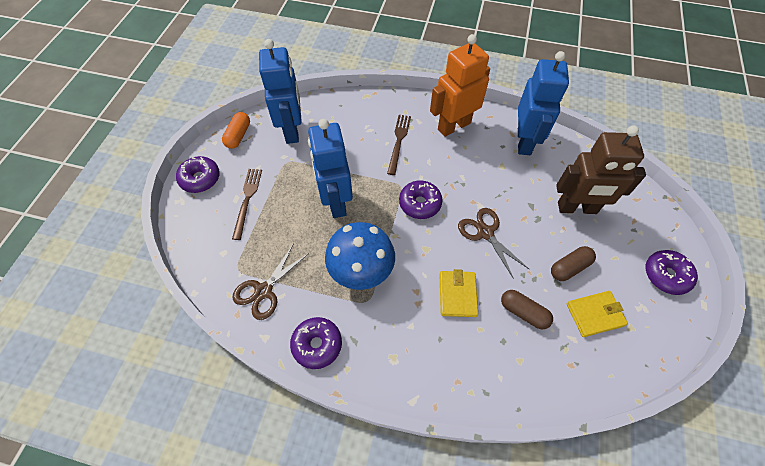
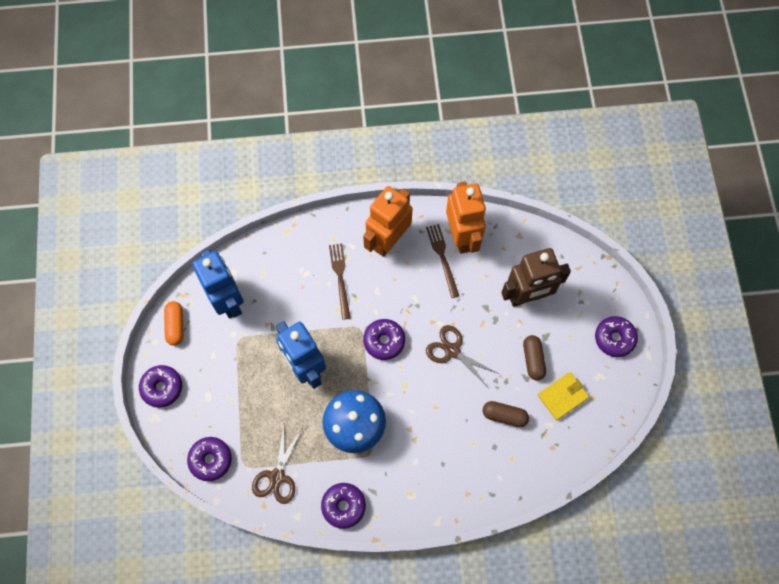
camera: 20 degrees left, 10 degrees up
(209, 253) = (210, 460): none -> purple donut
(247, 200) = (220, 394): brown fork -> brown fork (442, 258)
(457, 295) = (445, 419): yellow wallet -> none
(524, 142) = (462, 236): blue robot -> orange robot
(569, 267) = (533, 360): brown capsule -> brown capsule turned 45 degrees counterclockwise

